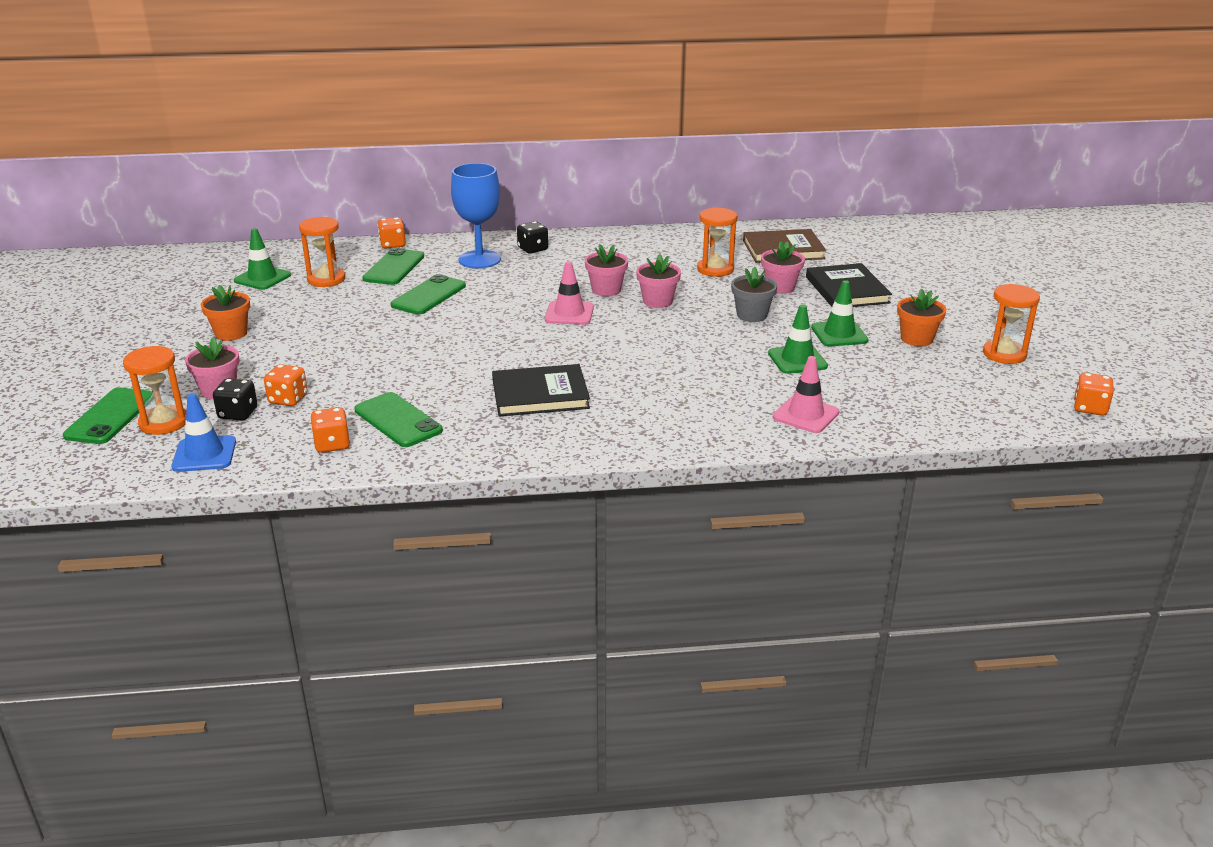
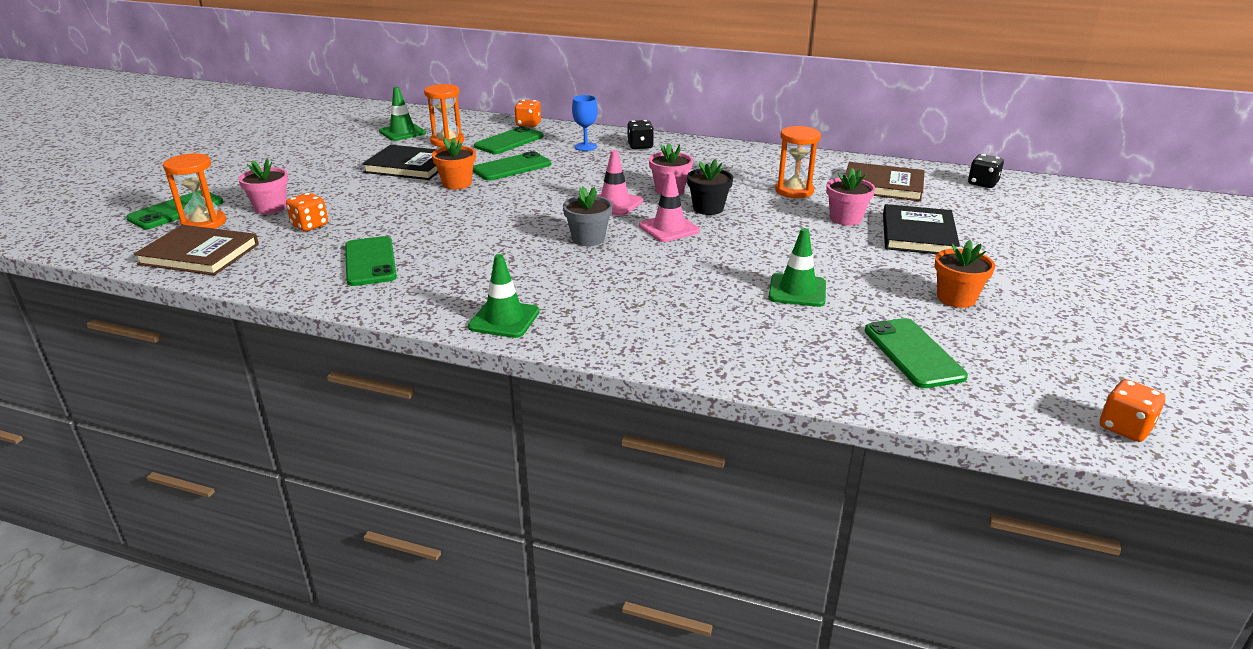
camera: 25 degrees right, 0 degrees up
(204, 454) = (199, 254): blue traffic cone -> brown book
(231, 333) = (331, 168): orange flower pot -> orange flower pot (457, 184)
(238, 413) = (261, 228): black dice -> black dice (982, 183)
(332, 444) = (297, 269): orange dice -> none
(479, 259) = (585, 147): blue goblet -> blue goblet, size x0.57
(540, 394) = (512, 267): black book -> black book (410, 166)
(657, 301) = (708, 208): pink flower pot -> black flower pot
(752, 315) = (790, 238): grey flower pot -> grey flower pot (588, 239)
(805, 415) = (752, 348): pink traffic cone -> pink traffic cone (669, 228)
(839, 334) = (868, 275): green traffic cone -> green traffic cone (504, 319)
(921, 390) = (913, 353): none -> green phone
(1004, 354) = (1055, 338): orange hourglass -> none

